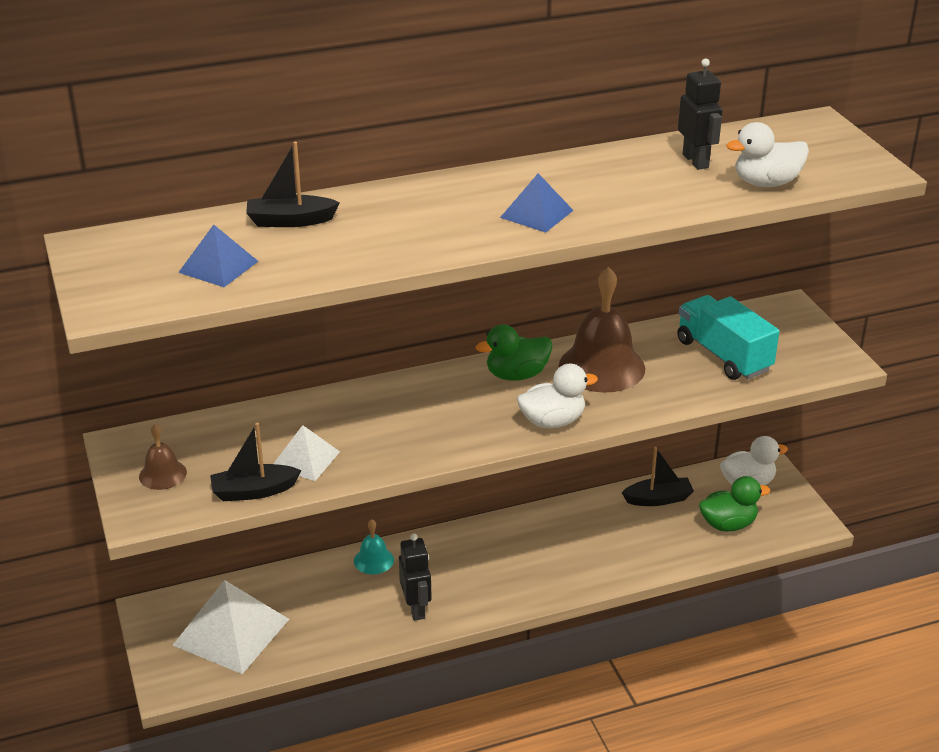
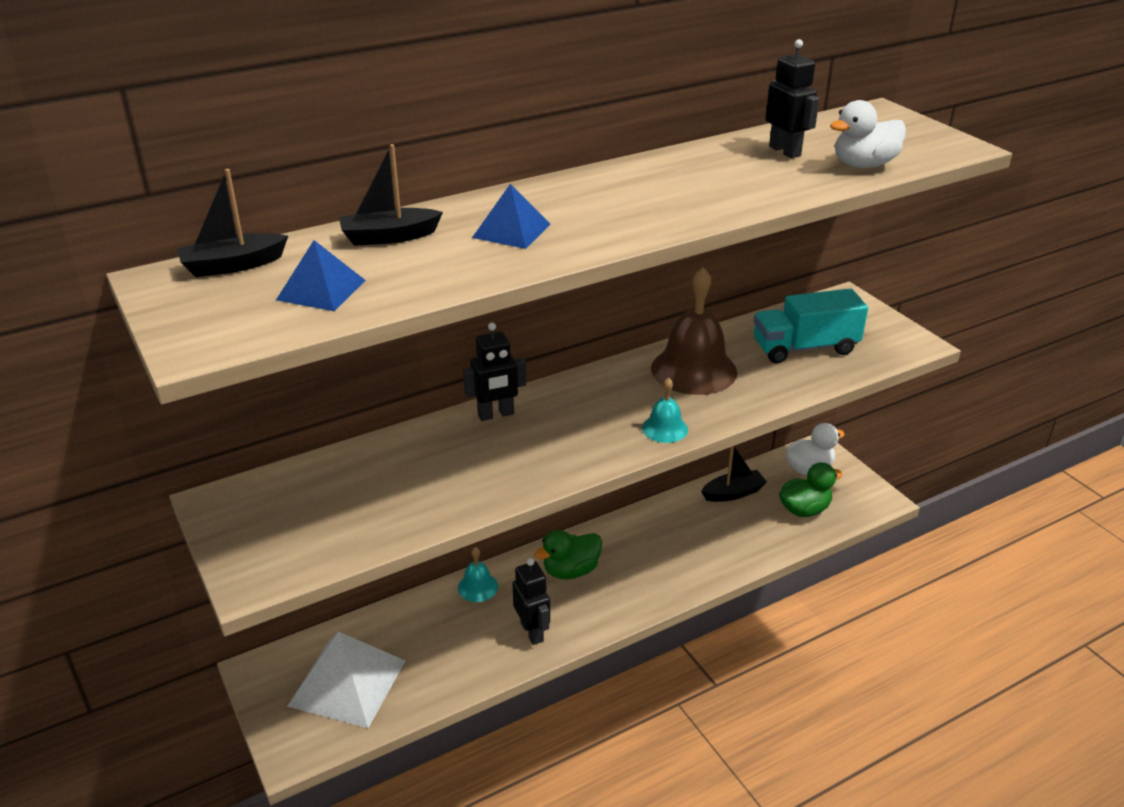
camera: 10 degrees left, 0 degrees up
(162, 474) = (268, 530): brown bell -> none
(254, 491) = (373, 537): black boat -> black boat (233, 265)
(305, 459) = (421, 496): white pyramid -> none
(394, 391) = (496, 415): none -> black robot
(516, 375) = (613, 386): green duck -> green duck (571, 570)
(536, 214) = (650, 210): blue pyramid -> blue pyramid (511, 231)
(552, 421) = (664, 428): white duck -> turquoise bell
(723, 355) = (804, 348): turquoise truck -> turquoise truck turned 60 degrees counterclockwise

